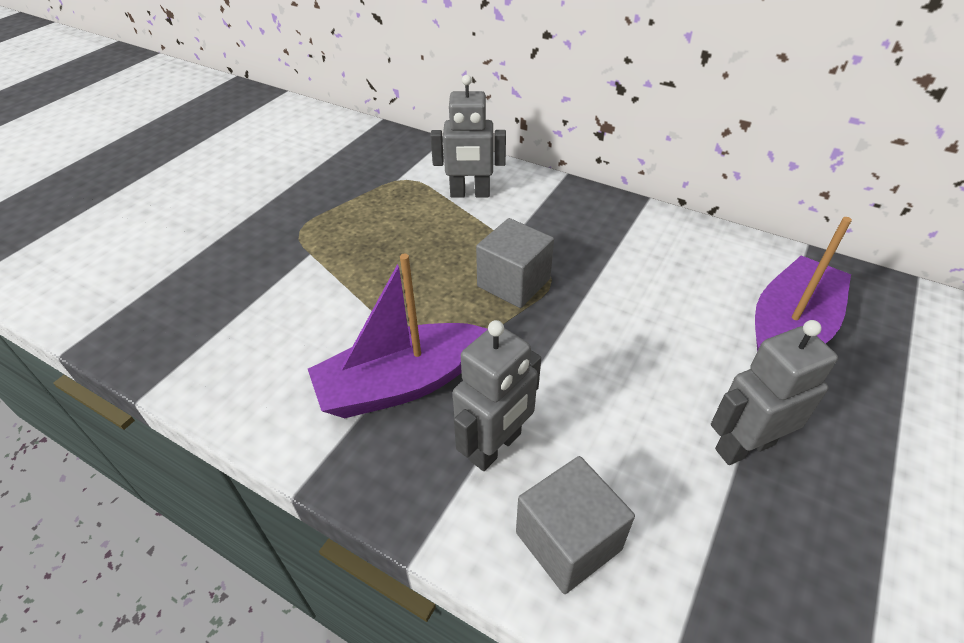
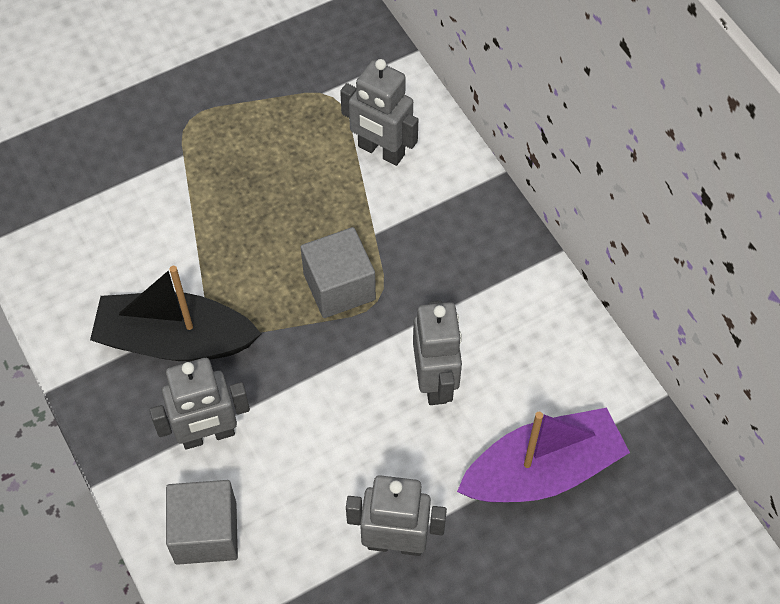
camera: 30 degrees right, 15 degrees up
(401, 383) = (175, 340): purple boat -> black boat
(649, 310) = (435, 382): none -> grey robot

